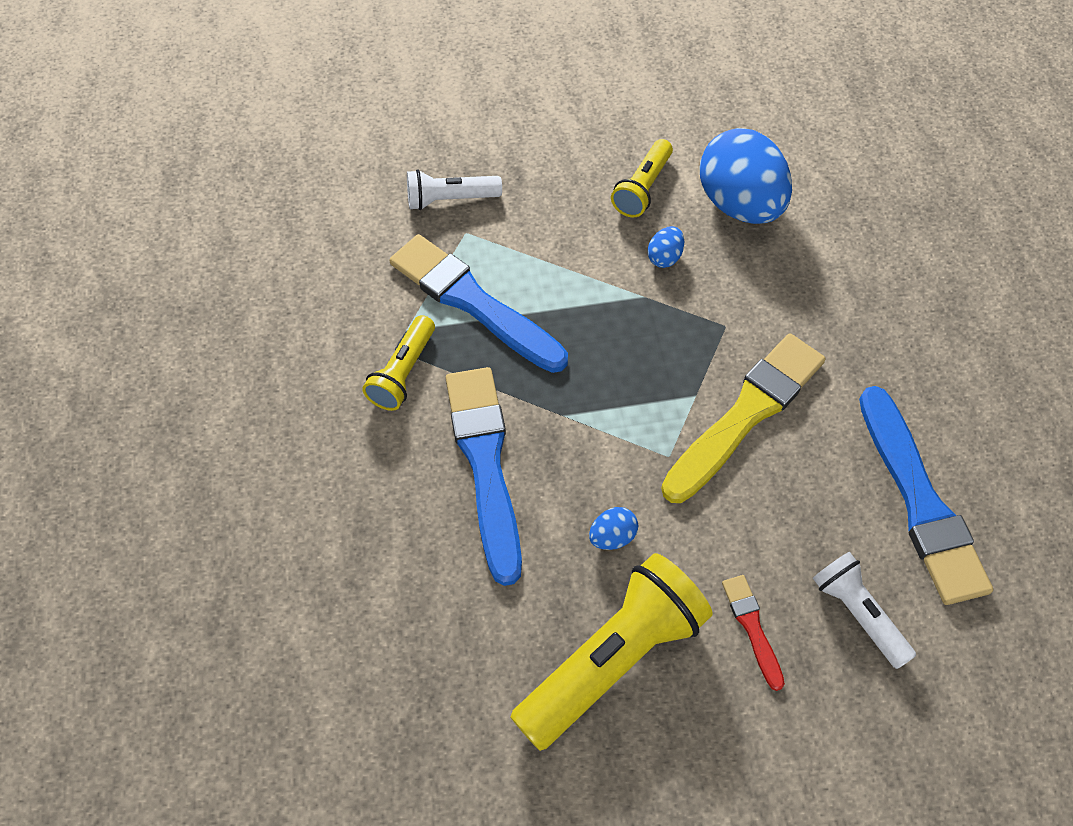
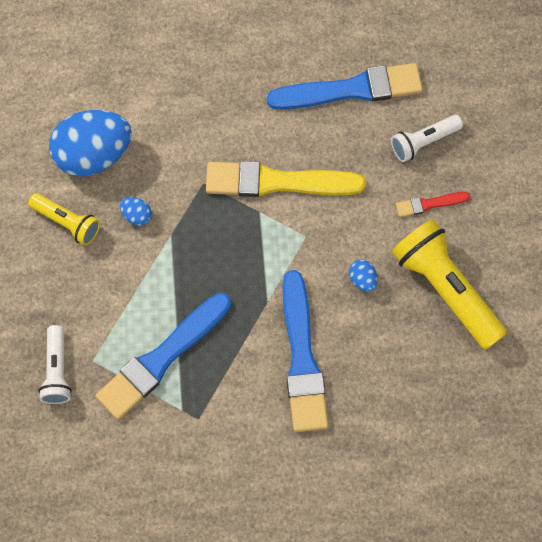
camera: 85 degrees left, 10 degrees up
(403, 372) = (220, 413): yellow flashlight -> none
(485, 464) = (302, 358): blue brush -> blue brush turned 90 degrees counterclockwise
(745, 414) = (278, 182): yellow brush -> yellow brush turned 45 degrees counterclockwise

